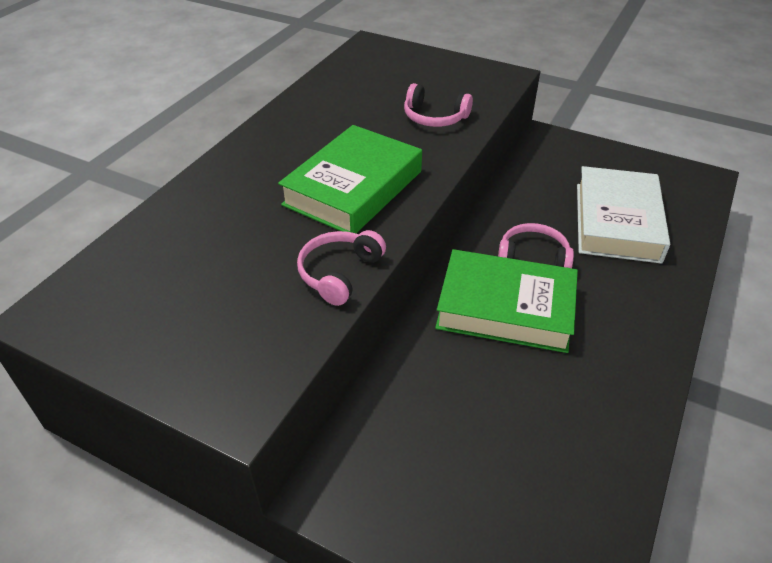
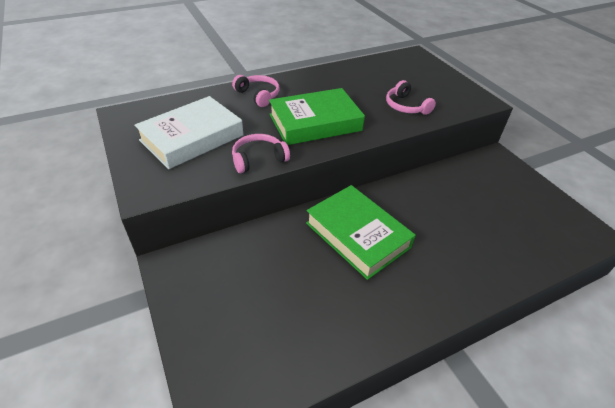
camera: 35 degrees right, 0 degrees up
(533, 257) = (406, 218): pink headphones -> pink headphones (258, 95)
(617, 222) = (489, 227): white book -> white book (192, 138)

